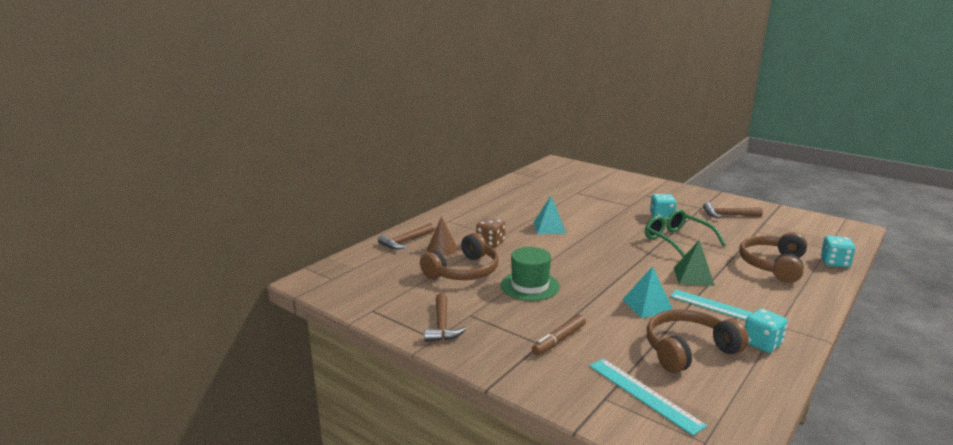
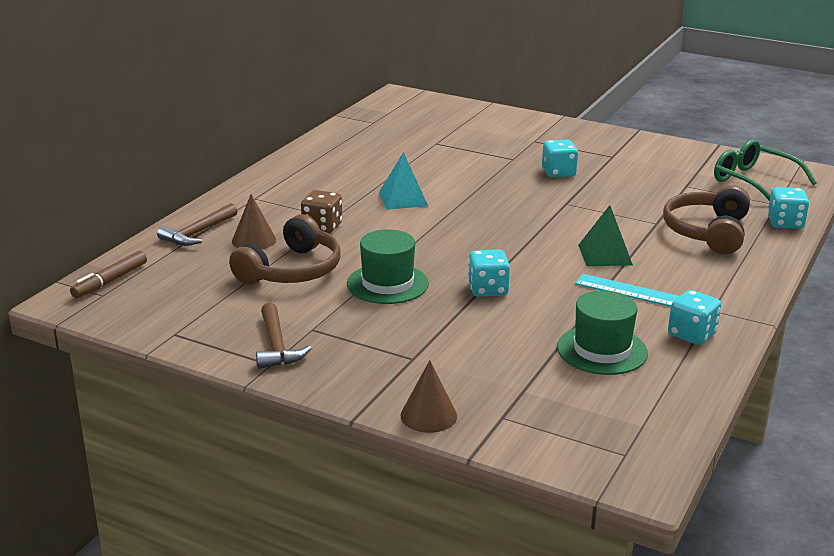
camera: 10 degrees left, 5 degrees up
(546, 391) = (428, 415): none -> brown cone
(559, 340) = (436, 351): brown marker -> brown marker (110, 281)
(603, 296) = (487, 289): none -> turquoise dice
(644, 394) = (550, 408): turquoise ruler -> none
(647, 305) = (547, 298): turquoise pyramid -> none
(677, 240) = (581, 206): green glasses -> green glasses (753, 181)
(688, 350) = (602, 350): brown headphones -> green hat
(728, 215) = (649, 165): brown hammer -> none

